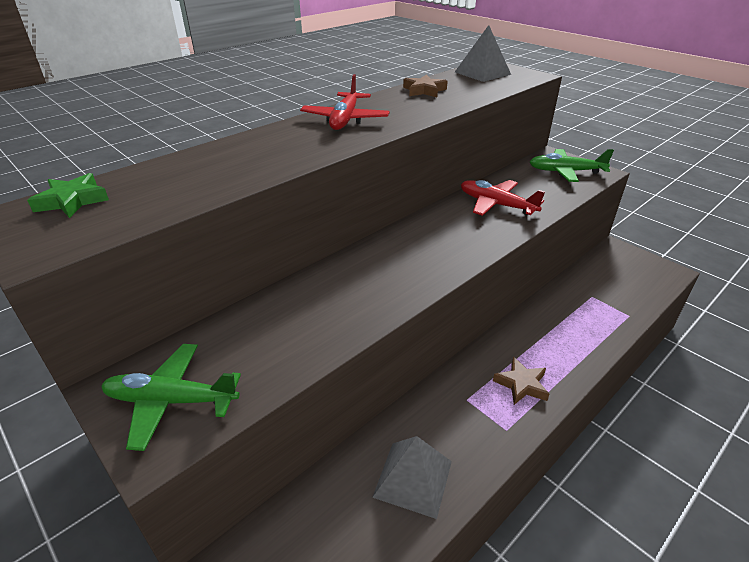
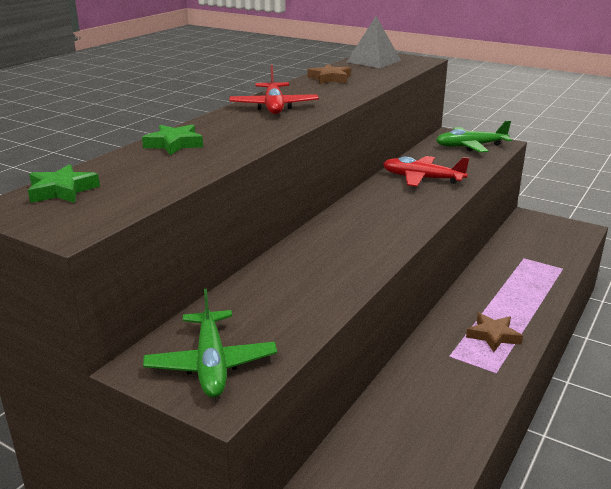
camera: 15 degrees left, 10 degrees down
(171, 401) = (211, 364): green plane -> green plane turned 90 degrees counterclockwise
(217, 156) = (174, 144): none -> green star
(413, 479) = (431, 424): grey pyramid -> none

